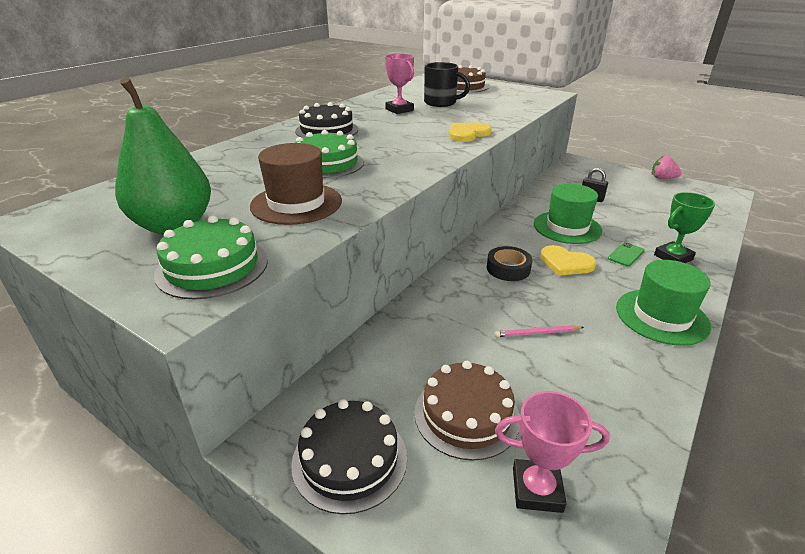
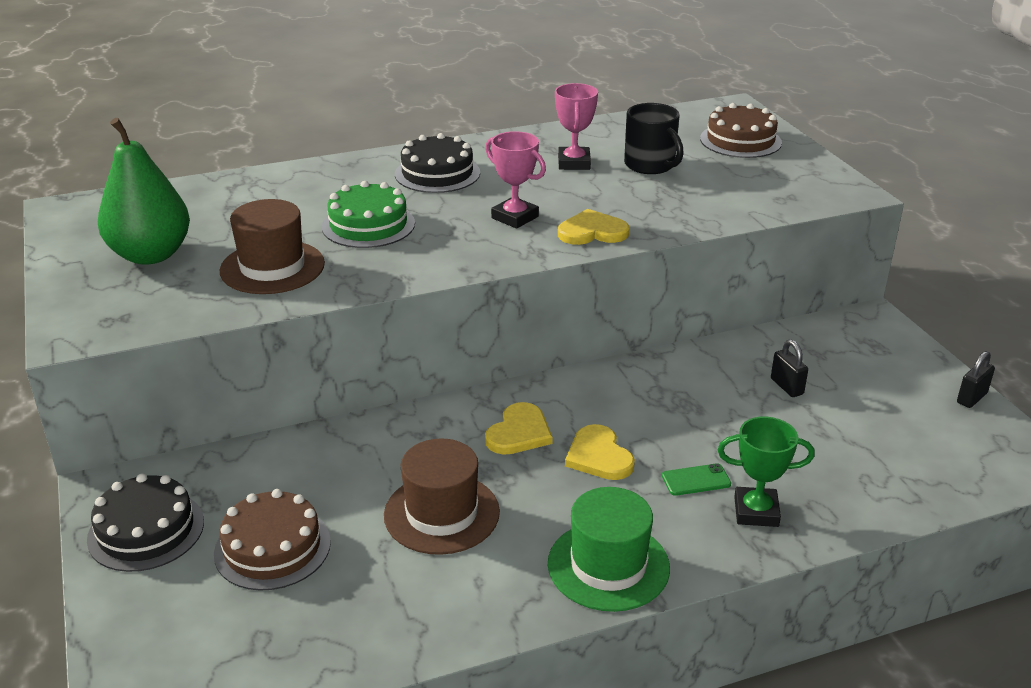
camera: 35 degrees right, 0 degrees up
(212, 267) = (130, 309): green cake -> none
(508, 268) = (519, 432): black tape -> yellow heart
(537, 333) = (441, 513): pink pencil -> brown hat
(537, 489) = (247, 629): pink trophy -> pink trophy (515, 217)
(567, 227) = (678, 413): green hat -> none
(662, 178) = (971, 398): pink strawberry -> black padlock

